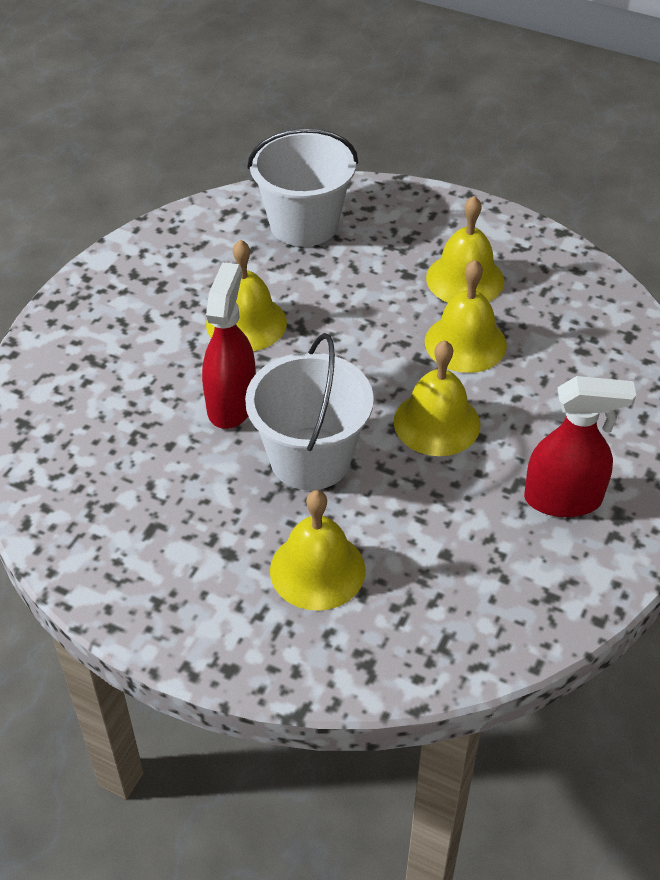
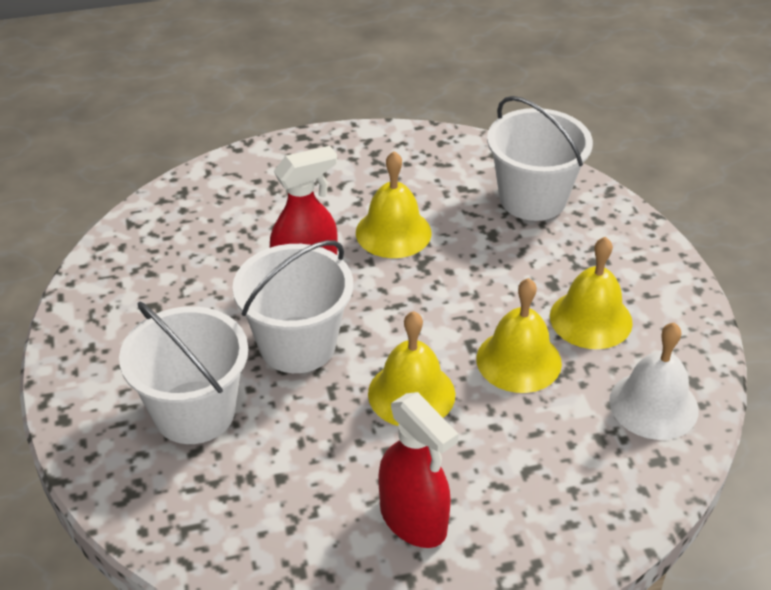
camera: 50 degrees right, 5 degrees down
(317, 570) = (194, 412): yellow bell -> white bucket
(578, 304) = (653, 405): none -> white bell

